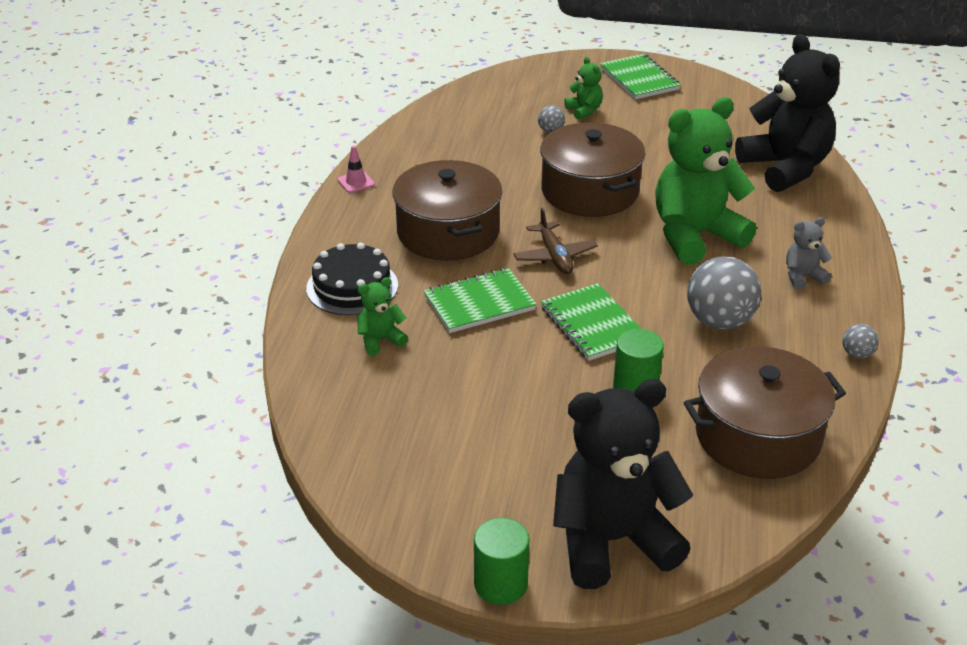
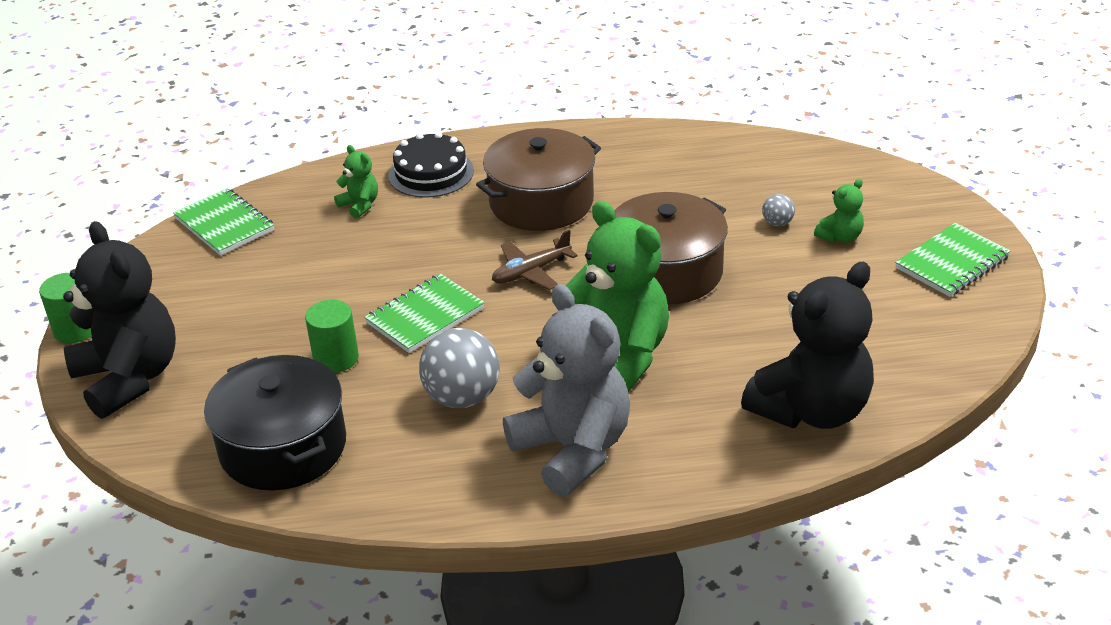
camera: 75 degrees right, 0 degrees up
(356, 182) = (600, 133): pink traffic cone -> none
(479, 303) = (433, 244): green notebook -> green notebook (224, 224)
(757, 436) = (283, 447): brown pot -> black pot
(802, 277) = (573, 450): grey teddy bear -> grey teddy bear, size x2.29
(857, 354) = (439, 506): grey ball -> none

